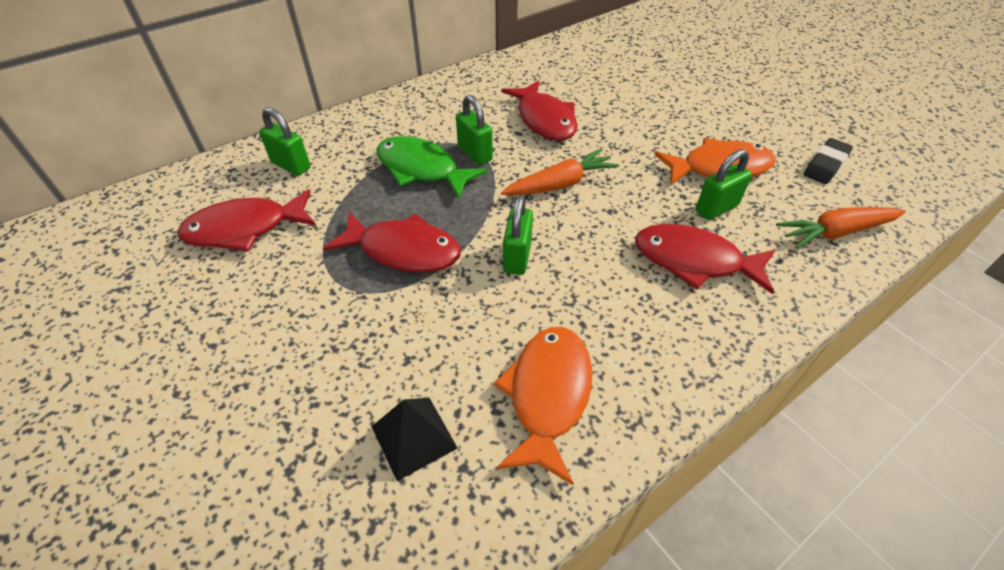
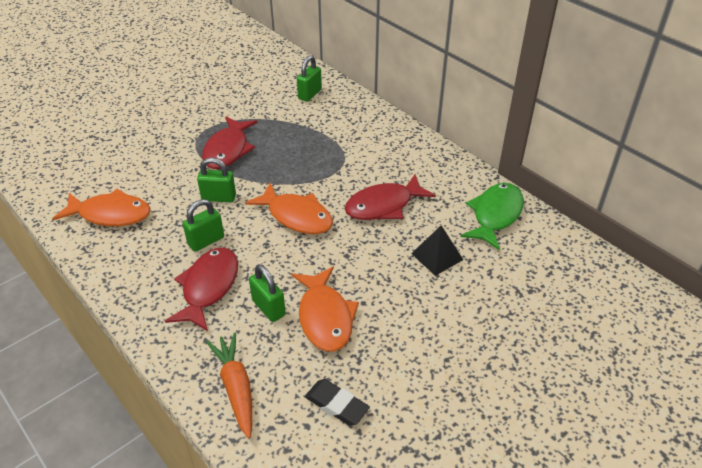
camera: 85 degrees right, 5 degrees down
(245, 229) = (249, 90): red fish -> none
(414, 437) = (97, 169): black pyramid -> black pyramid (437, 256)
(422, 169) = (310, 148): green fish -> green fish (495, 215)
(475, 153) = (331, 171): green padlock -> green padlock (206, 241)
(560, 184) = (296, 216): orange carrot -> orange fish

